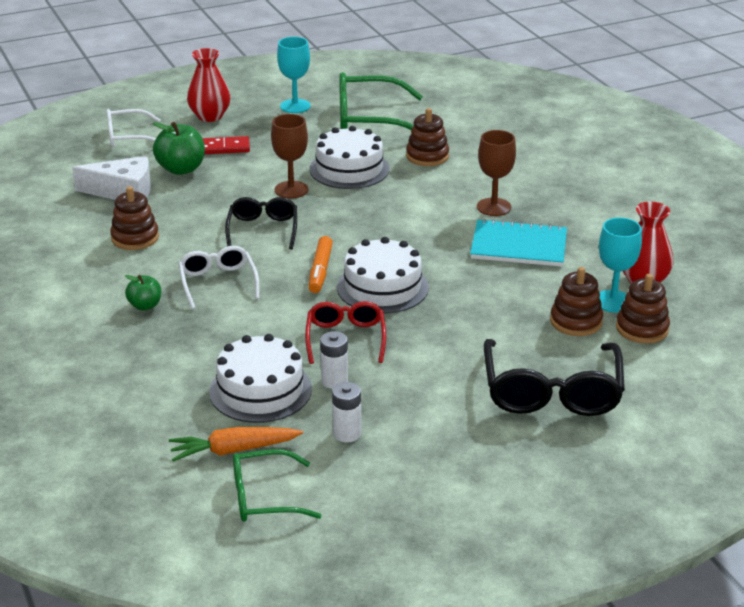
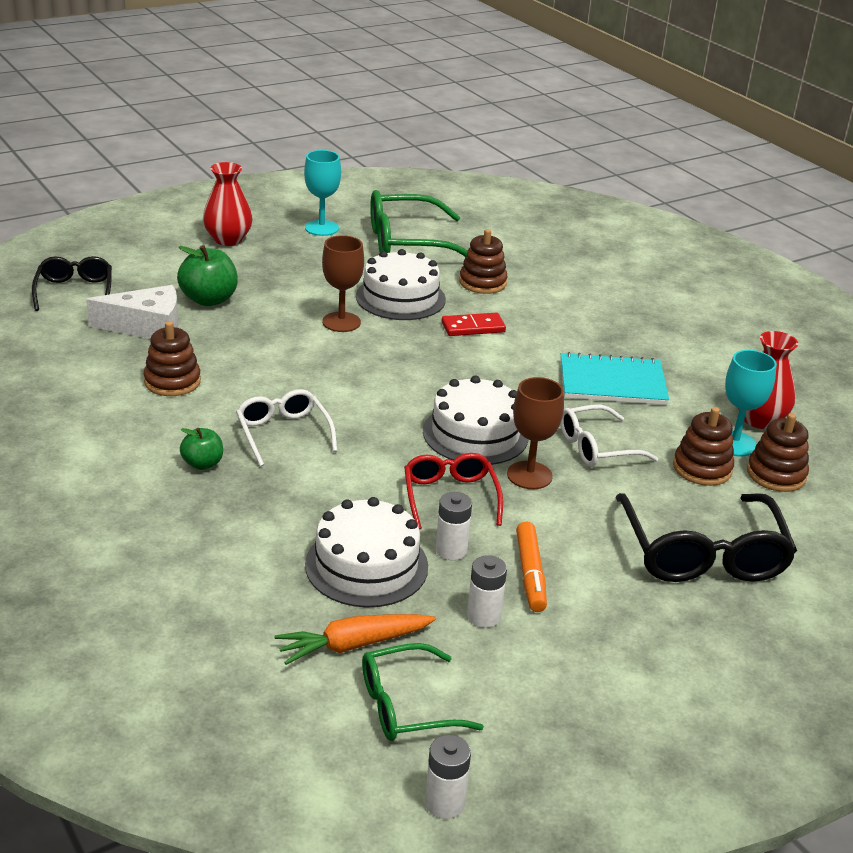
camera: 10 degrees left, 0 degrees up
(127, 137) = (138, 264): white glasses -> white glasses (596, 447)
(224, 148) = (253, 275): red domino -> red domino (473, 327)
(263, 229) = (320, 369): black glasses -> black glasses (74, 291)
(275, 569) = (444, 803): none -> white battery
(320, 271) = (399, 416): orange marker -> orange marker (530, 574)
(494, 207) = (571, 338): brown goblet -> brown goblet (529, 475)

